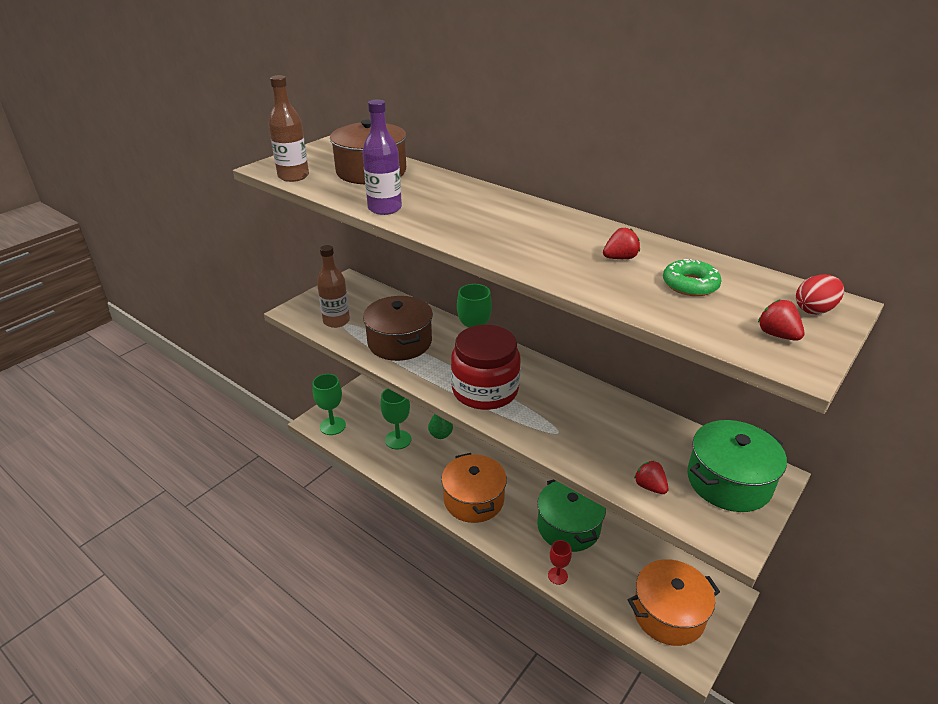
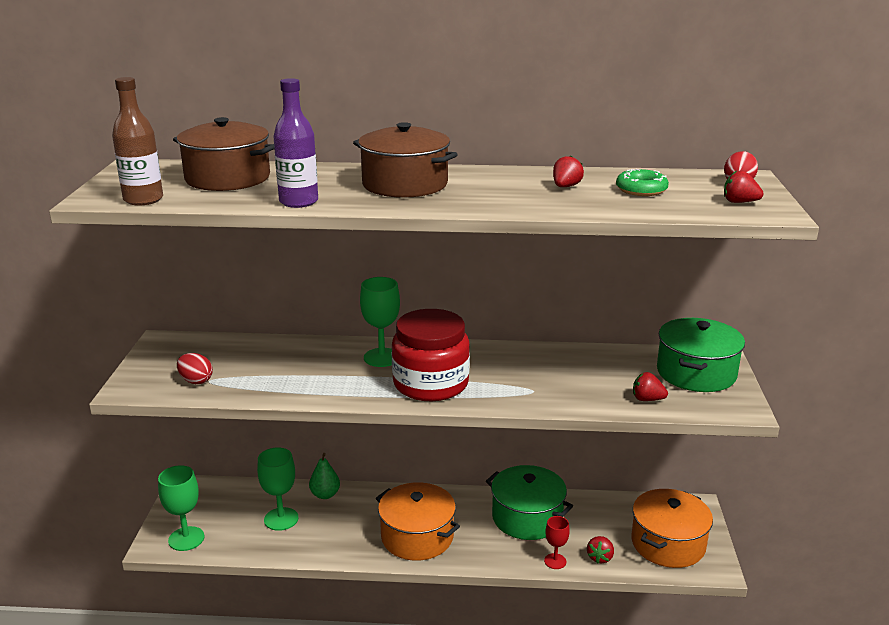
camera: 35 degrees left, 10 degrees down
(336, 321) = (196, 381): brown bottle -> red egg
(400, 342) = (294, 375): brown pot -> brown pot (405, 184)
(597, 593) = (600, 557): none -> red strawberry

